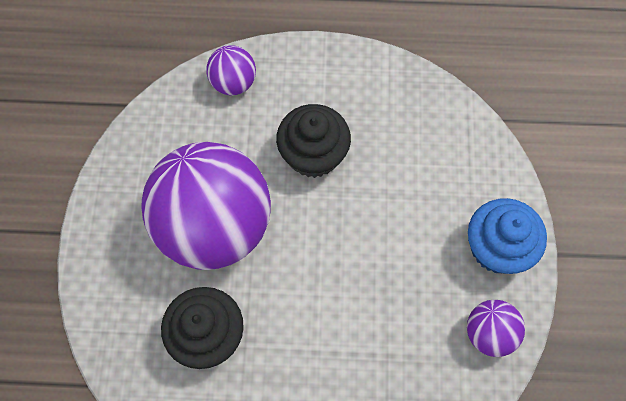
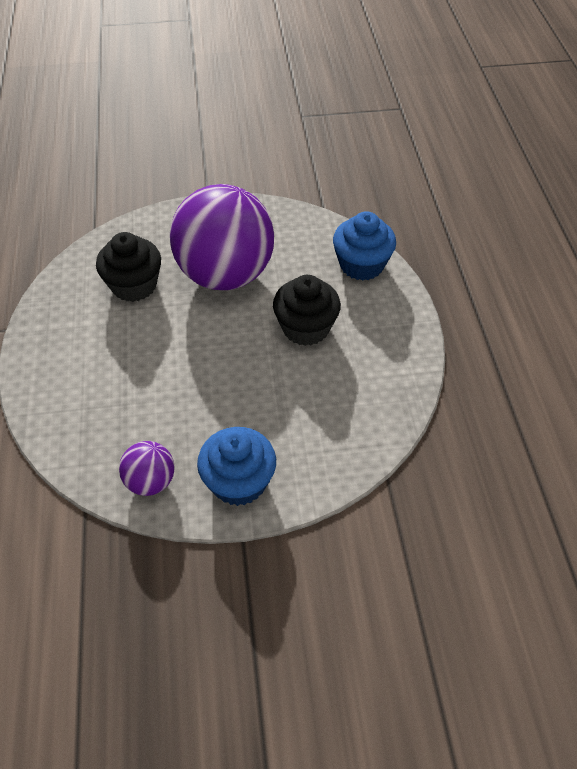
camera: 80 degrees right, 15 degrees down
(233, 83) = (361, 265): purple ball -> blue cupcake

